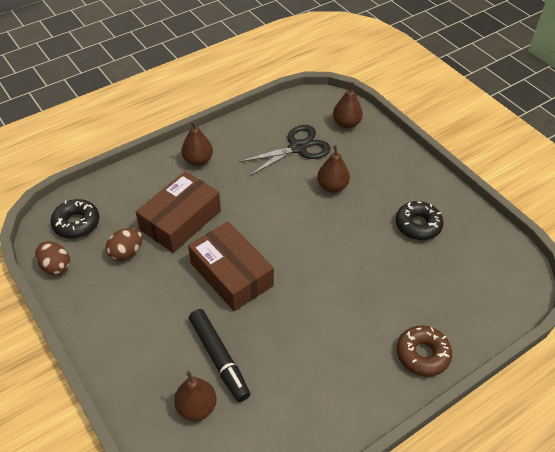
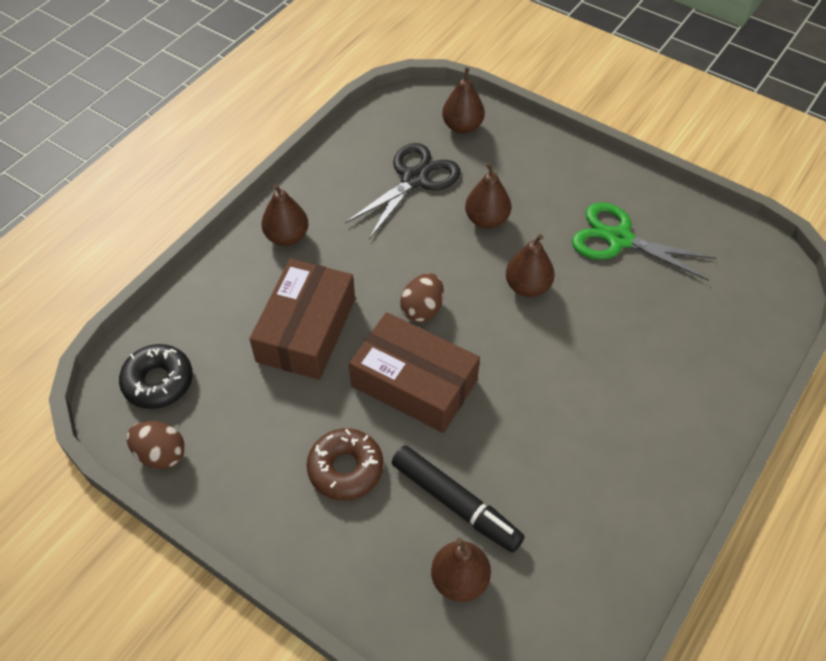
camera: 20 degrees left, 5 degrees up
(126, 253) = (253, 401): brown egg -> brown egg (422, 309)
(338, 237) = (527, 287): none -> brown pear
(418, 225) = (619, 239): black donut -> green scissors
(422, 354) = (704, 407): brown donut -> brown donut (345, 469)

